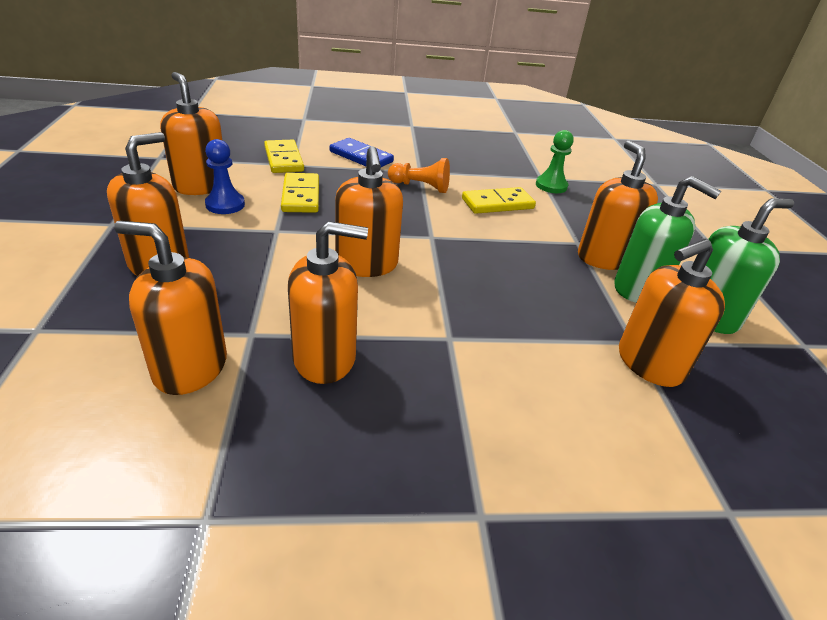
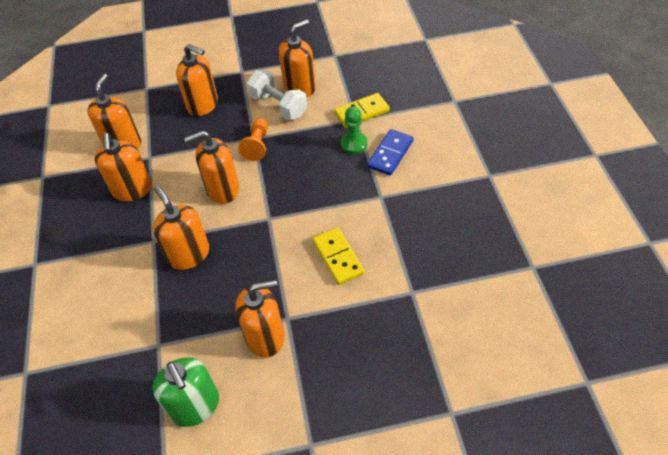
camera: 90 degrees right, 15 degrees up
(225, 205) = (278, 106): blue pawn -> white dumbbell
(301, 196) = (305, 137): yellow domino -> none
(420, 187) = (349, 201): orange pawn -> orange pawn (257, 145)
(551, 186) = (395, 301): green pawn -> green pawn (354, 144)
(639, 289) = (223, 358): green soap dispenser -> none
(649, 363) = (136, 351): orange soap dispenser -> orange soap dispenser (188, 254)

